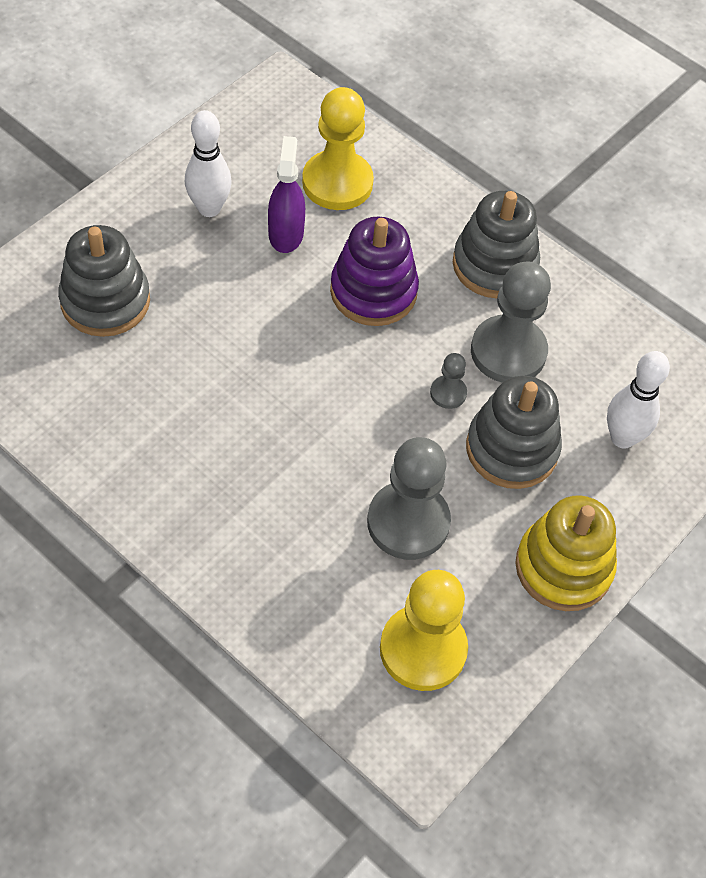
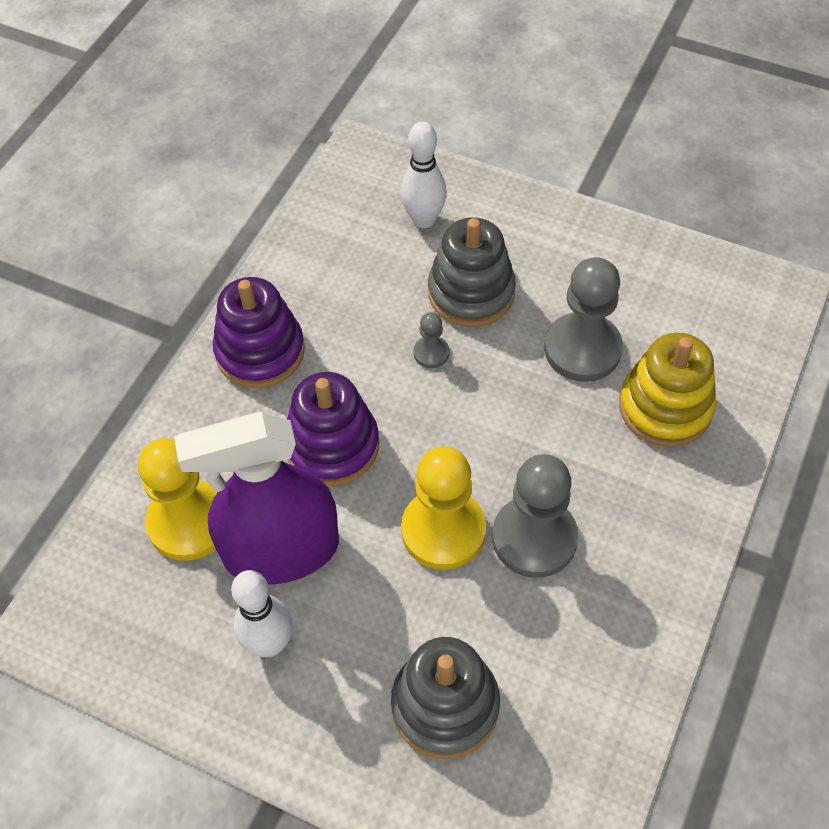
camera: 100 degrees left, 0 degrees up
(286, 234) = (281, 551): purple spray bottle -> purple spray bottle, size x1.85
(423, 649) = (694, 310): yellow pawn -> yellow pawn (443, 530)
(494, 265) = (260, 351): grey stacking toy -> purple stacking toy
(508, 352) = (364, 318): grey pawn -> grey pawn (534, 538)
(563, 567) = (570, 235): yellow stacking toy -> yellow stacking toy (665, 407)

